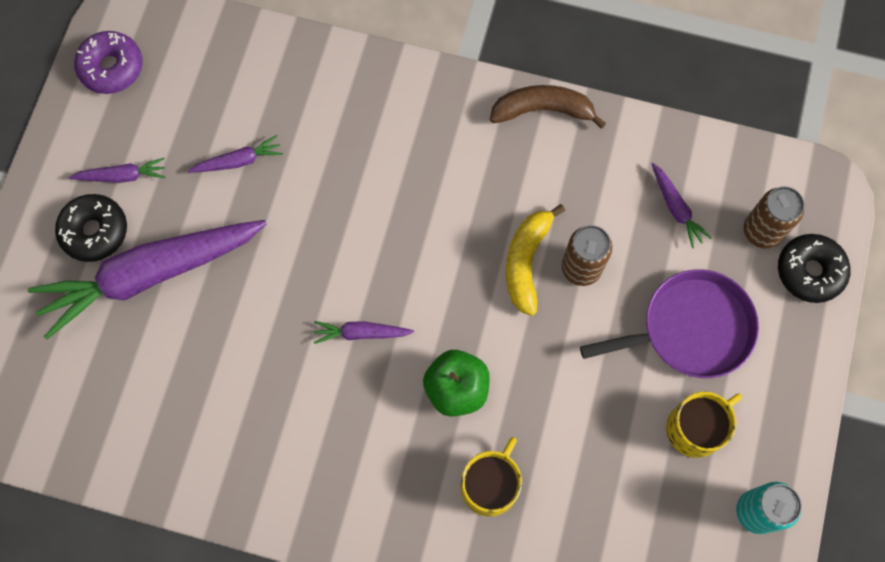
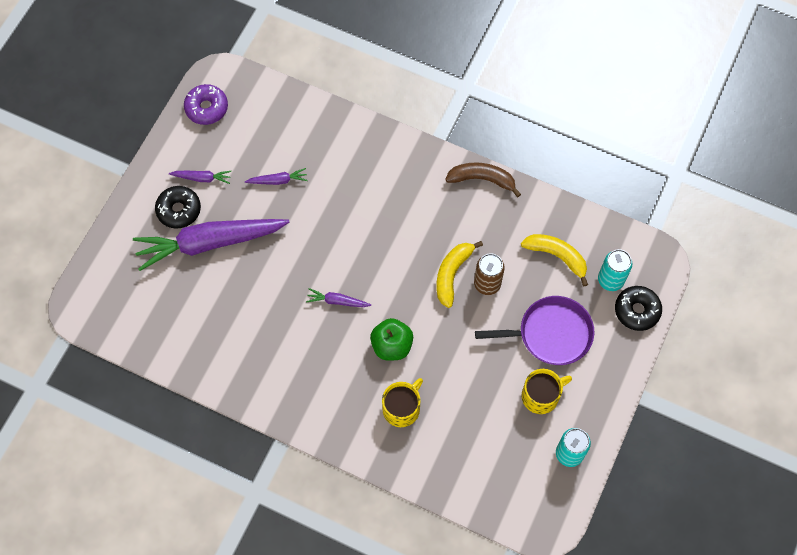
camera: 10 degrees right, 5 degrees down
(676, 208) = (557, 256): purple carrot -> yellow banana
(762, 231) = (610, 280): brown can -> turquoise can

